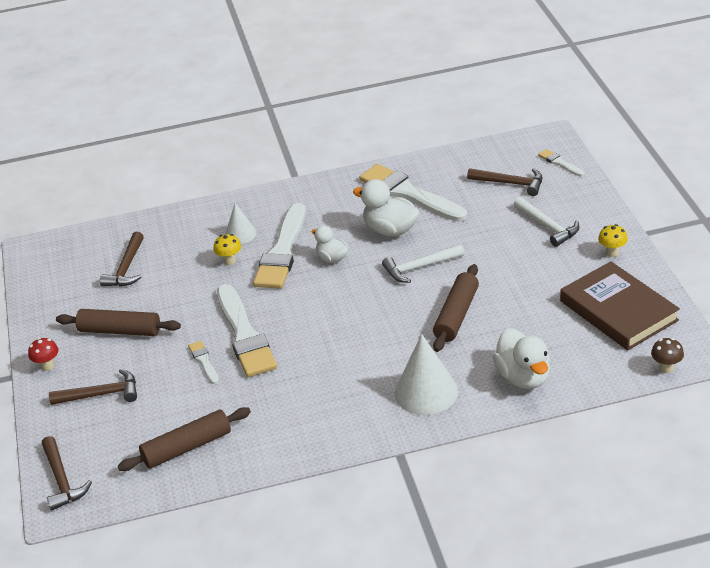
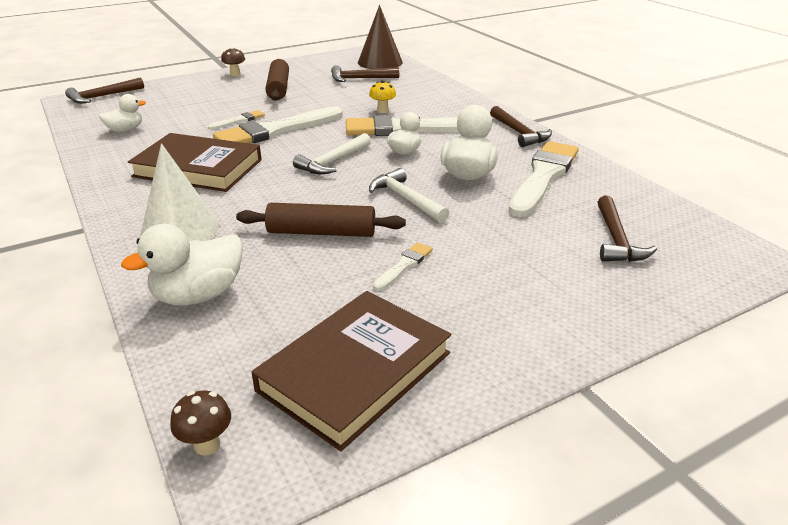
camera: 70 degrees right, 5 degrees down
(47, 366) = (235, 74): red mushroom -> brown mushroom
(79, 248) = (380, 62): none -> brown cone
(101, 394) = (200, 94): brown hammer -> brown hammer (519, 133)
(187, 447) = (125, 130): brown rolling pin -> white duck
(240, 234) = (425, 109): white cone -> none
(311, 387) = (198, 168): none -> brown book
(548, 227) = (536, 280): white hammer -> white hammer (333, 162)
(560, 163) = (701, 275): white brush -> white brush (404, 265)
(612, 253) = (503, 350): yellow mushroom -> none

